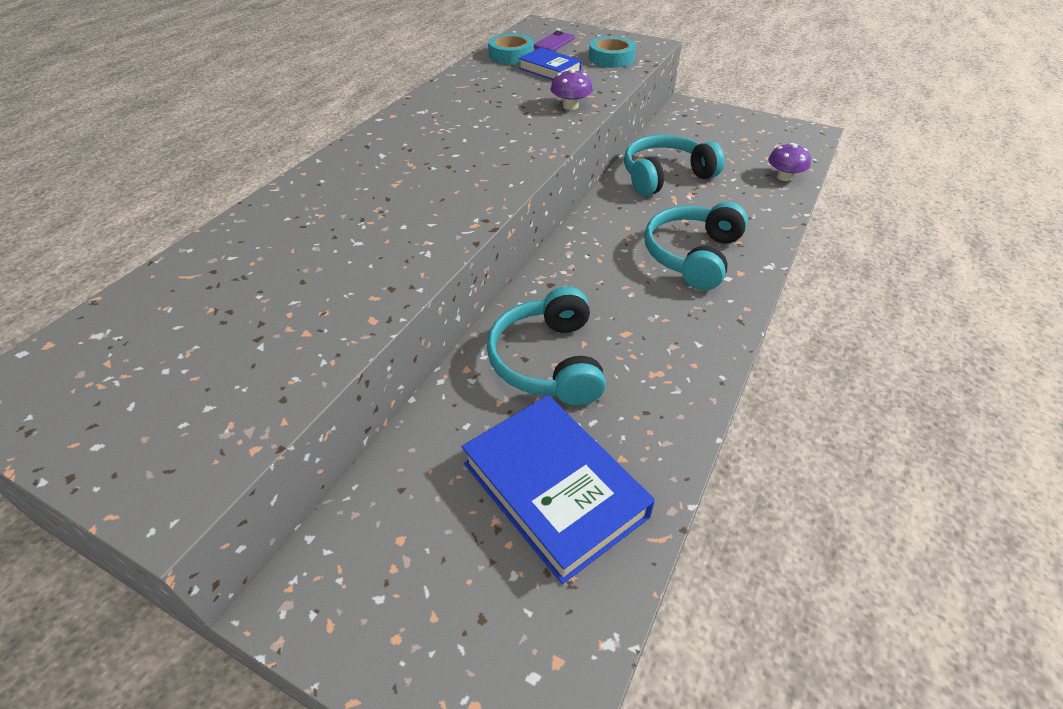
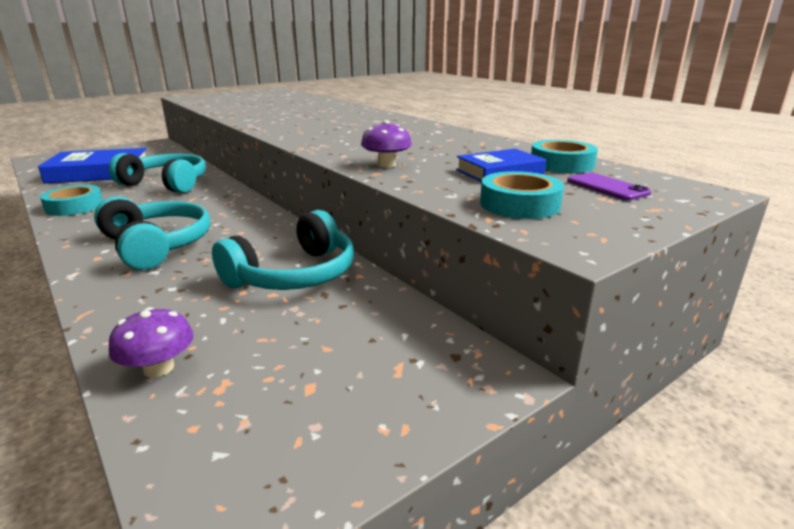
camera: 115 degrees right, 20 degrees down
(665, 176) = (294, 275): turquoise headphones -> turquoise headphones turned 45 degrees clockwise
(682, 385) = (74, 206): none -> turquoise tape

